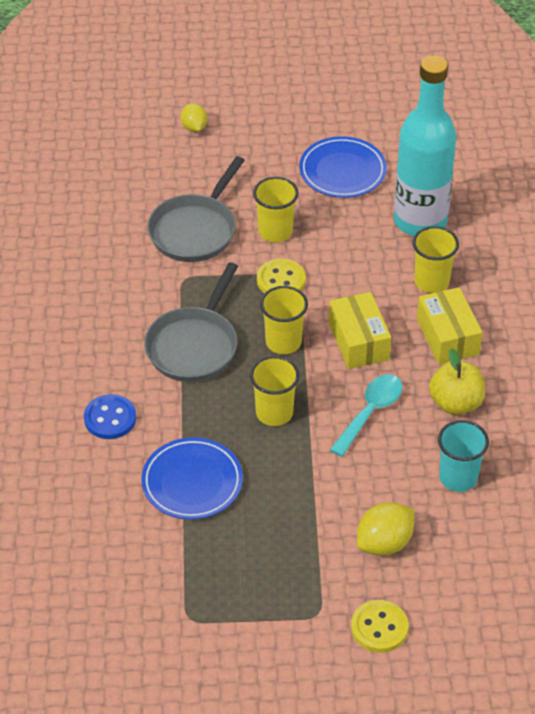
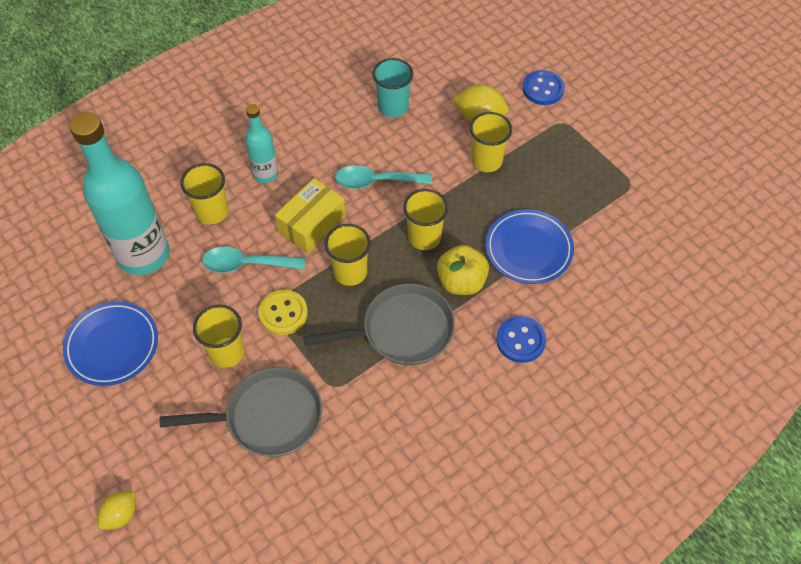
camera: 125 degrees left, 10 degrees up
(322, 514) = (486, 161): none -> yellow cup
(353, 279) = (246, 264): none -> turquoise spoon
(379, 628) = (543, 89): yellow button -> blue button
(447, 337) = (265, 174): yellow box -> turquoise bottle
(455, 403) = (327, 139): yellow apple -> yellow apple (461, 282)

